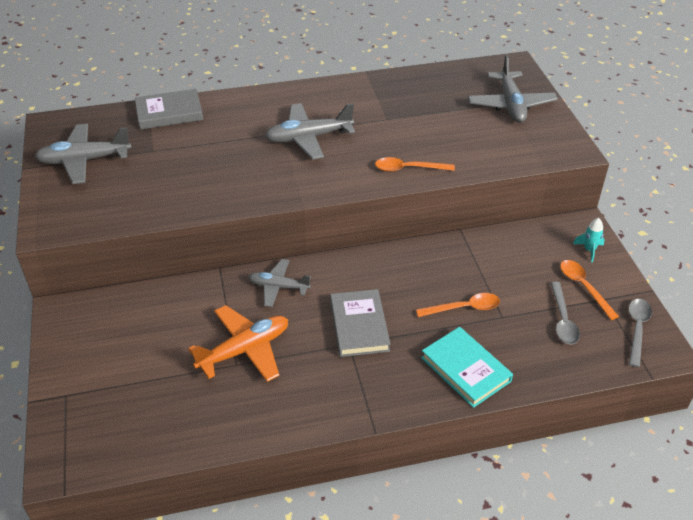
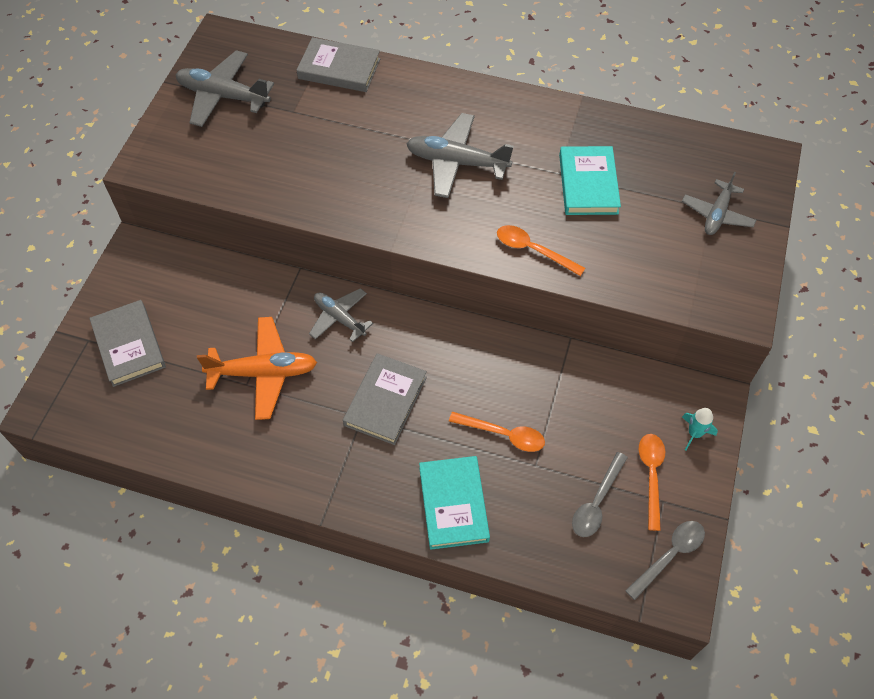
camera: 30 degrees right, 15 degrees up
(108, 382) = (129, 345): none -> grey book
(412, 118) = (588, 184): none -> turquoise book
(510, 105) = (717, 214): grey plane -> grey plane, size x0.65

